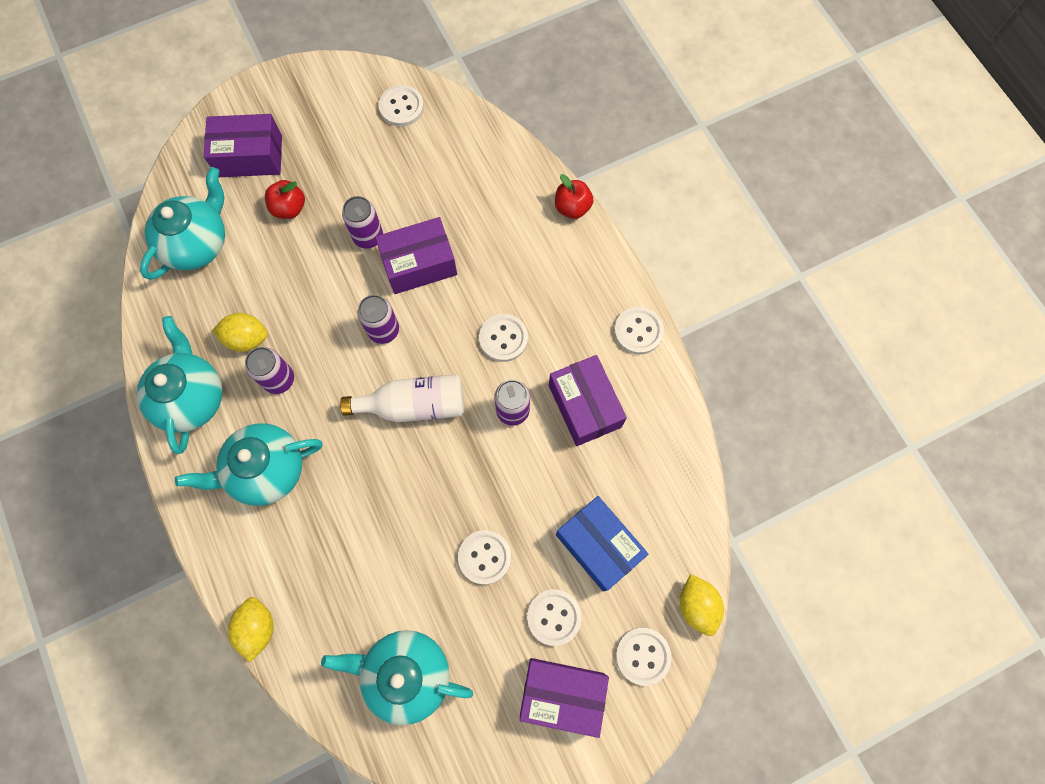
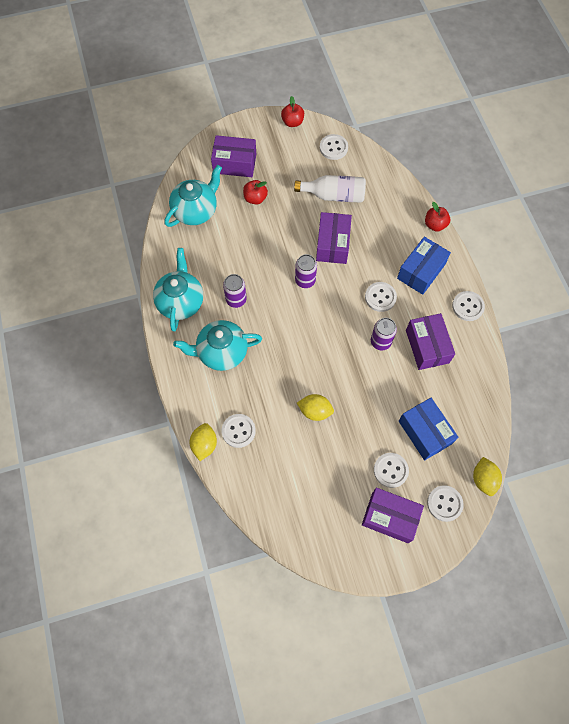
camera: 10 degrees right, 5 degrees down
(247, 338) = (219, 272): yellow lemon -> yellow lemon (315, 411)
(332, 75) = (292, 122): none -> red apple
(368, 237) = (302, 223): purple can -> none
(406, 673) = (293, 488): turquoise teapot -> none
(414, 405) = (318, 328): white bottle -> white bottle (334, 195)
(419, 264) = (332, 244): purple box -> purple box turned 75 degrees counterclockwise
(484, 557) = (351, 427): white button -> white button (238, 431)
(560, 286) = (421, 271): none -> blue box

